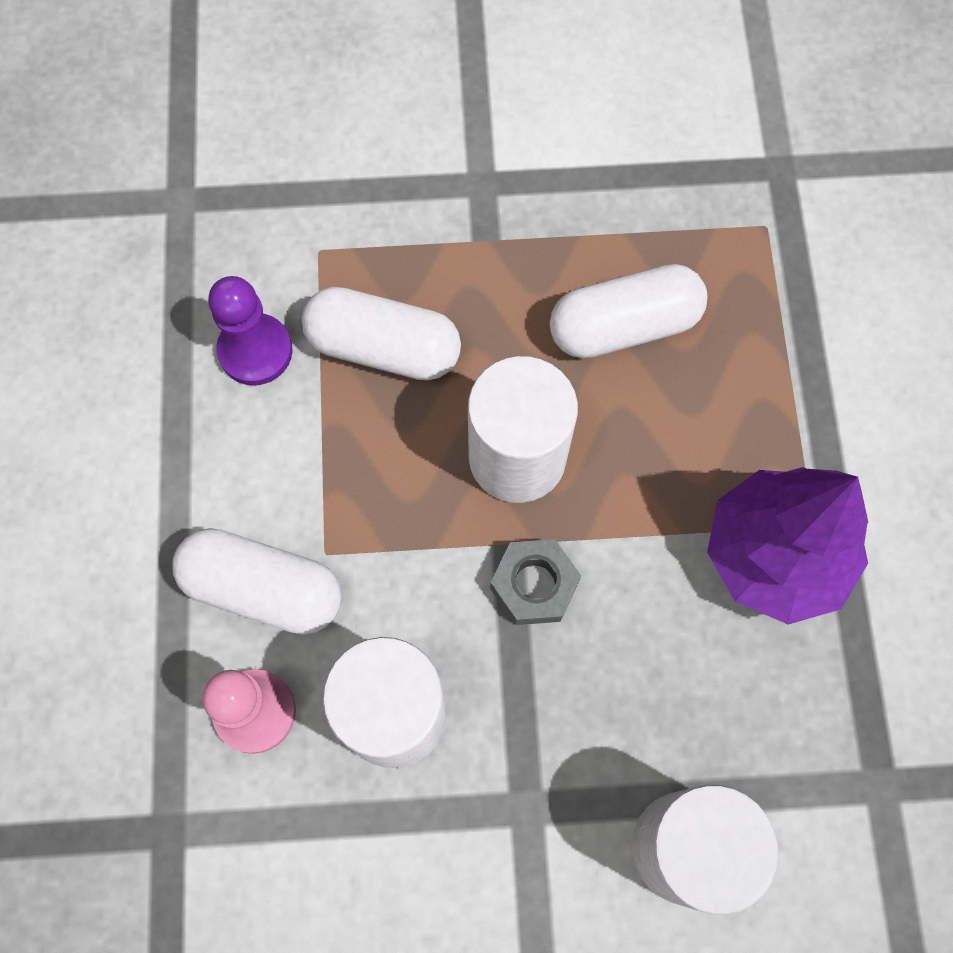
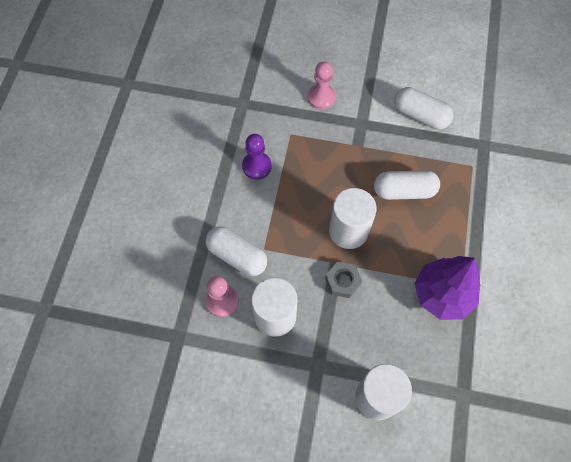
camera: 15 degrees right, 5 degrees down
(369, 141) = (321, 97): none -> pink pawn
(383, 347) = (306, 177): white capsule -> white capsule (420, 115)

